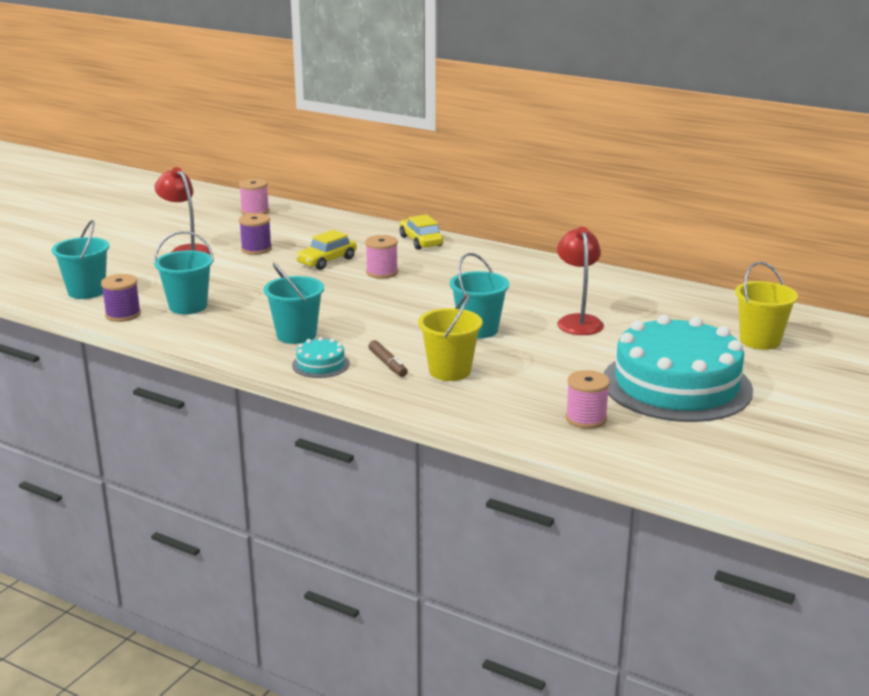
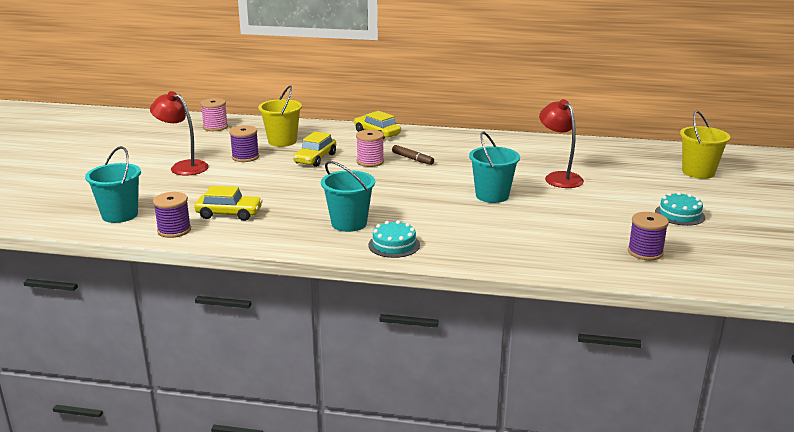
camera: 20 degrees left, 0 degrees up
(188, 306) = (229, 214): turquoise bucket -> yellow car
(388, 364) = (449, 235): brown marker -> brown marker (412, 159)
(450, 371) = (504, 232): yellow bucket -> yellow bucket (282, 141)
(586, 418) = (645, 252): pink spool -> purple spool
(676, 385) = (679, 214): turquoise cake -> turquoise cake, size x0.40

